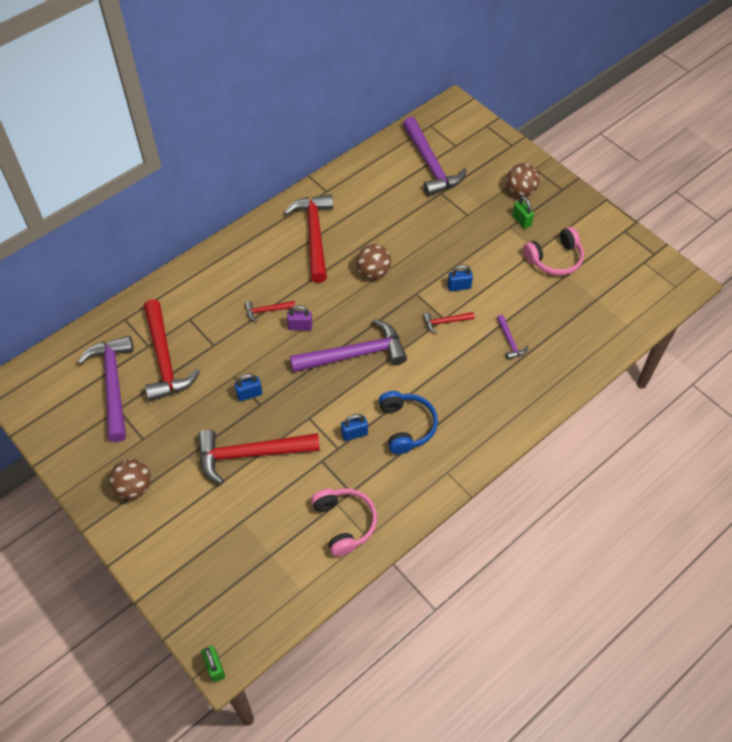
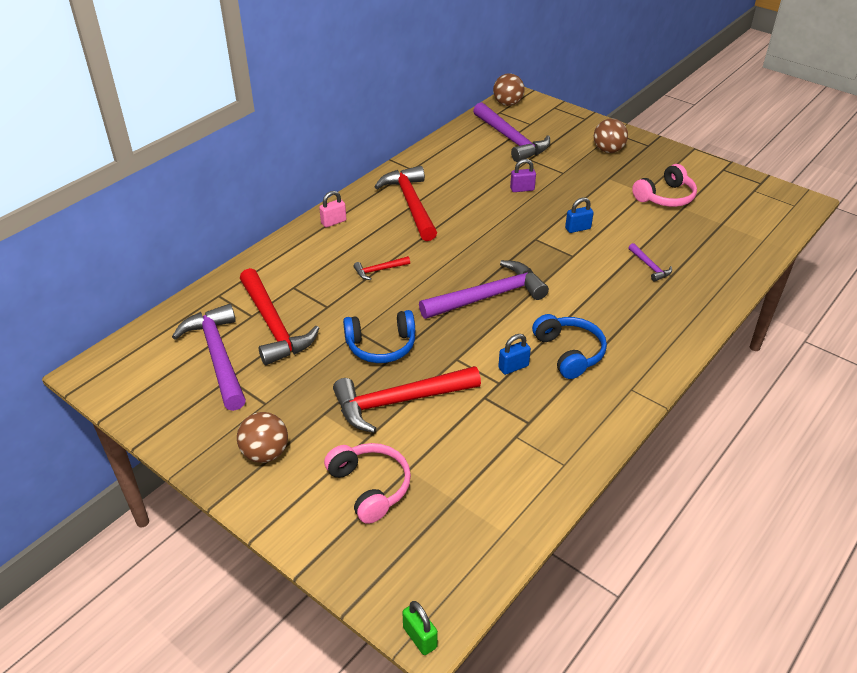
camera: 10 degrees left, 15 degrees down
(240, 248) = (333, 222): none -> pink padlock
(249, 394) = (381, 346): blue padlock -> blue headphones
(300, 326) = (420, 279): purple padlock -> purple padlock (522, 189)
(344, 523) = (532, 454): pink headphones -> pink headphones (370, 487)
(373, 272) = (483, 226): brown ball -> brown ball (507, 104)
(445, 322) = (575, 258): red hammer -> none
(521, 221) = (619, 172): green padlock -> none

